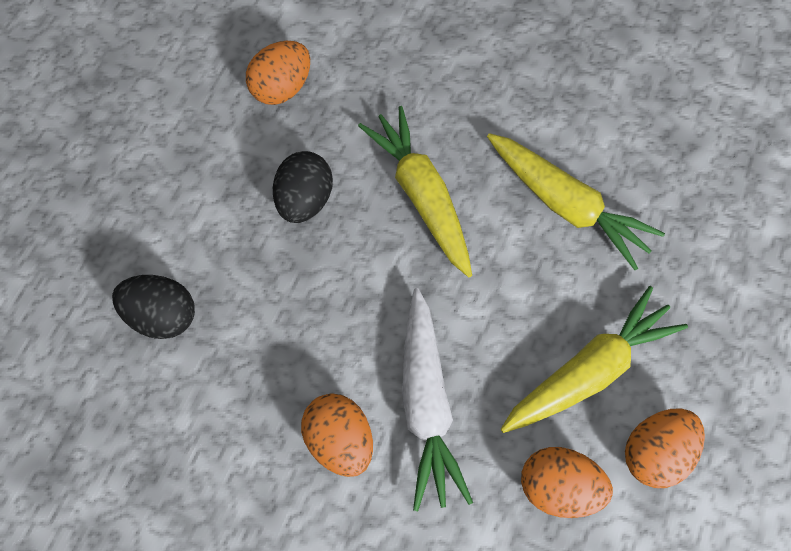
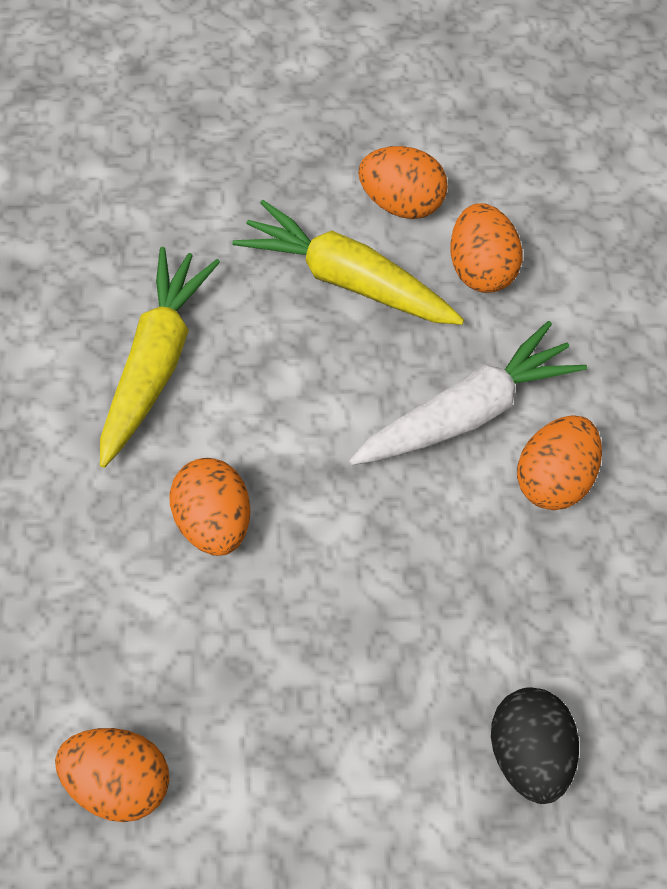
camera: 115 degrees left, 5 degrees down
(305, 200) = (285, 659): black egg -> none
(421, 195) = (214, 522): yellow carrot -> orange egg

